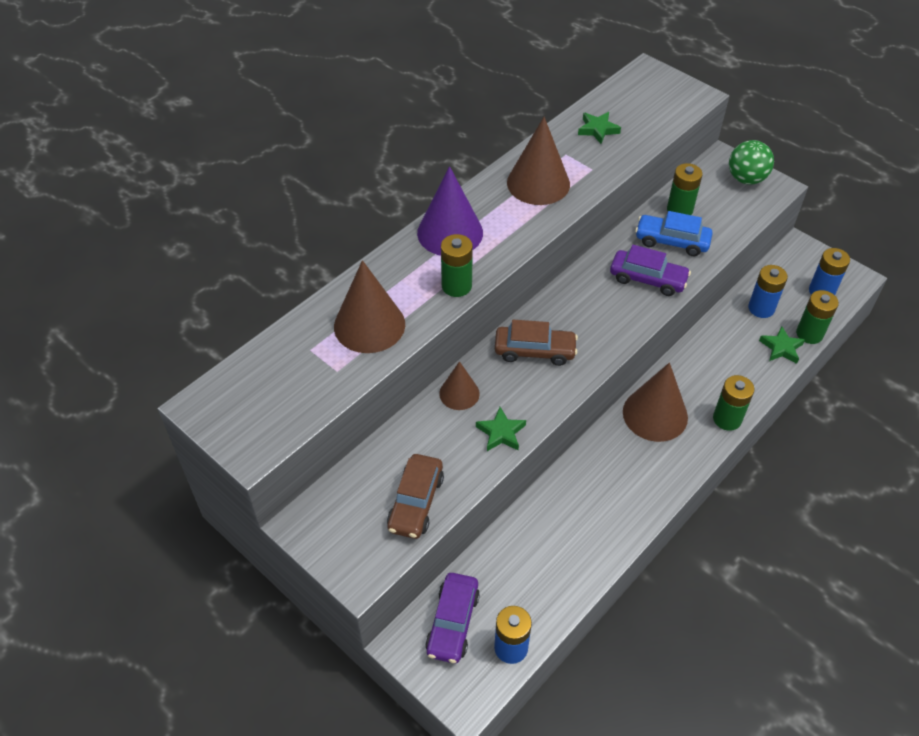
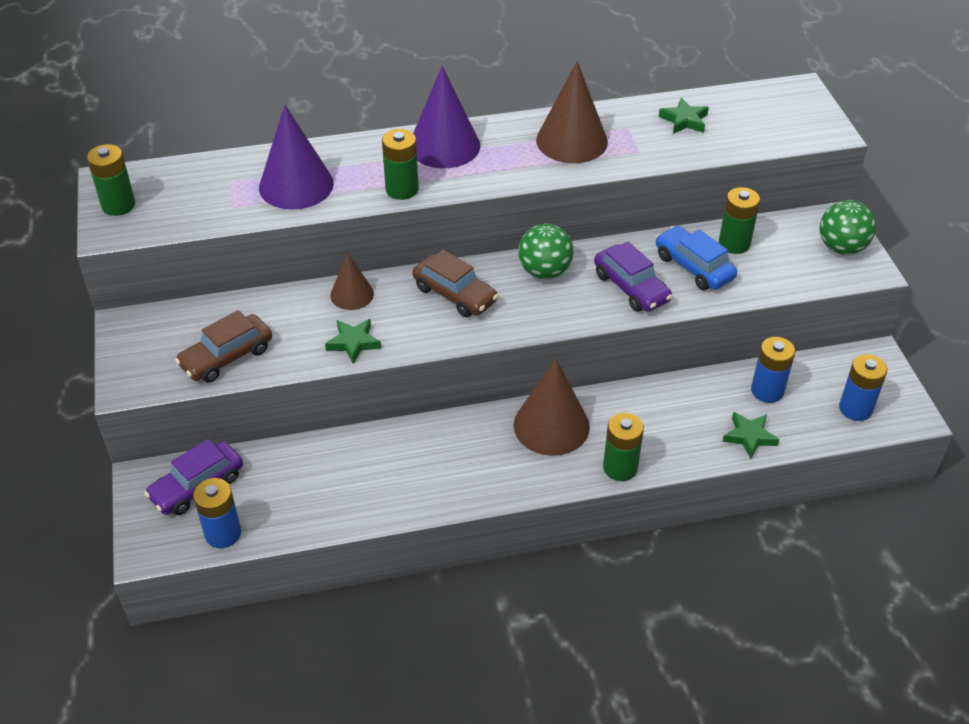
camera: 35 degrees right, 5 degrees down
(369, 325) = (296, 185): brown cone -> purple cone
(578, 298) = (544, 271): none -> green ball
(809, 334) = (796, 440): green battery -> green battery (118, 205)

